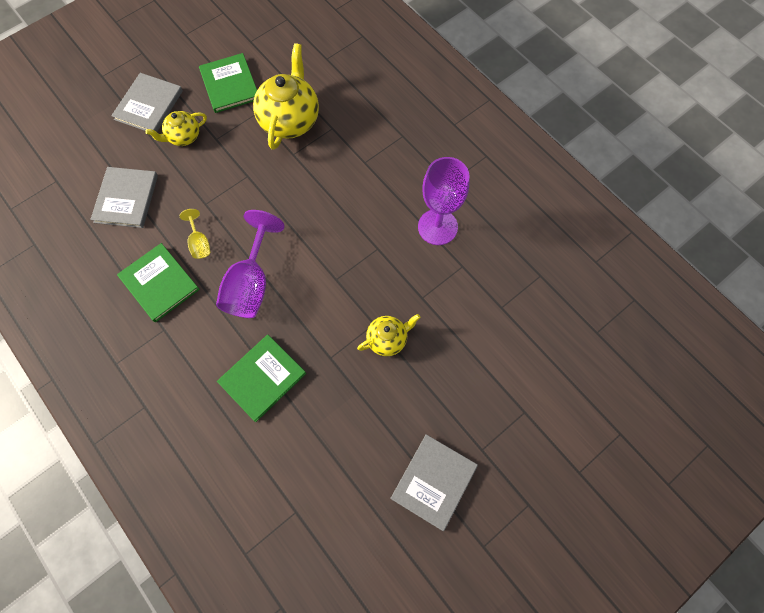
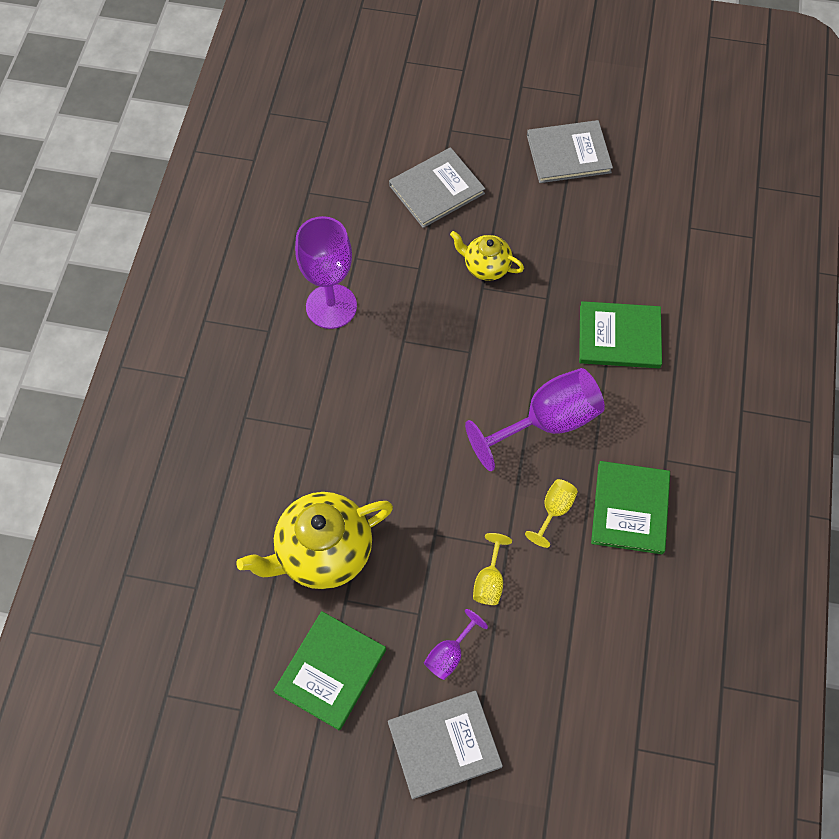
camera: 130 degrees left, 5 degrees down
(126, 198) = (580, 640): grey book -> grey book (436, 189)
(183, 137) = (449, 654): yellow teapot -> purple goblet
(198, 181) = (489, 581): none -> yellow goblet

